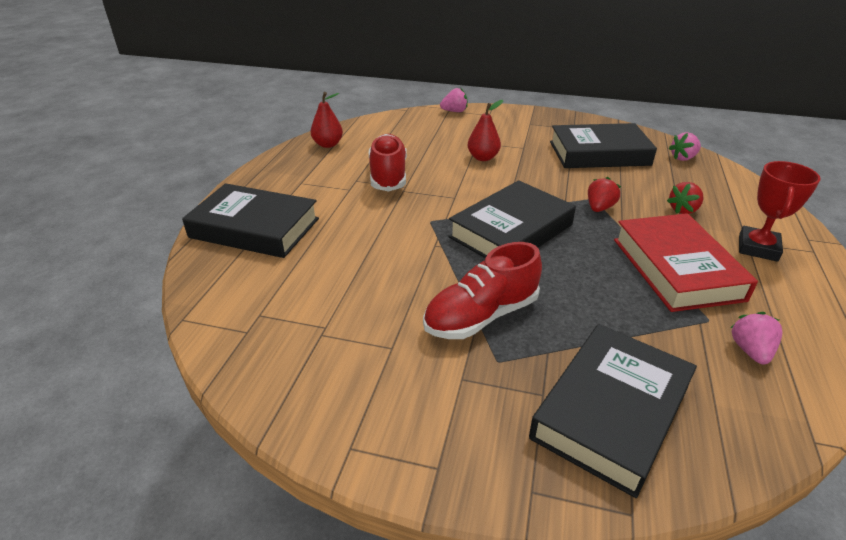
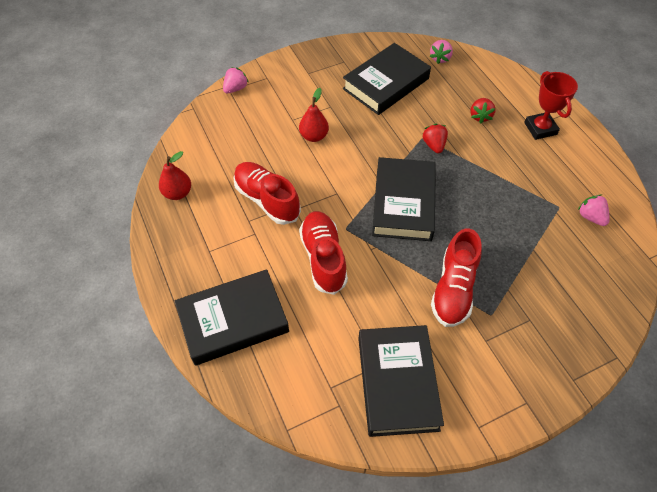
camera: 40 degrees left, 20 degrees up
(382, 229) = (323, 258): none -> red shoe
(611, 411) = (566, 306): black book -> black book (397, 382)
(676, 269) = (515, 175): red book -> none

